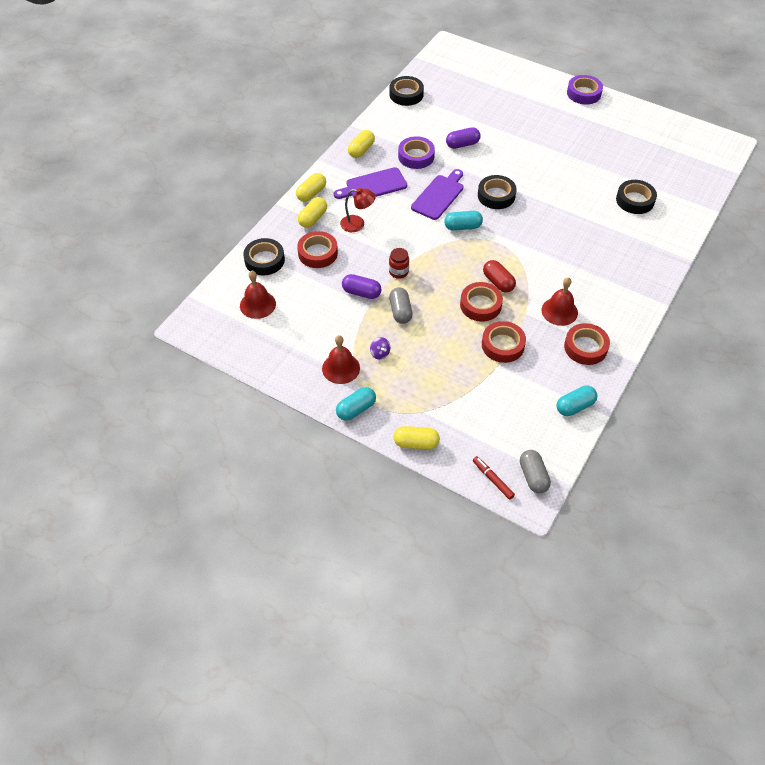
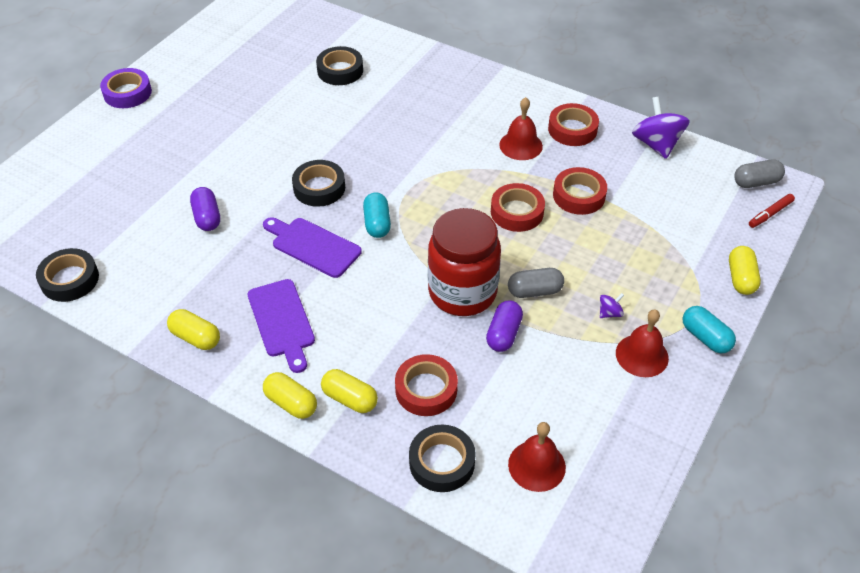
camera: 90 degrees left, 5 degrees down
(357, 224) = (365, 340): red lamp -> none
(398, 272) = (462, 292): red jar -> red jar, size x2.45
(416, 156) = (223, 270): purple tape -> none
(498, 282) = (477, 194): red capsule -> none
(575, 406) = (656, 144): turquoise capsule -> purple spinning top

